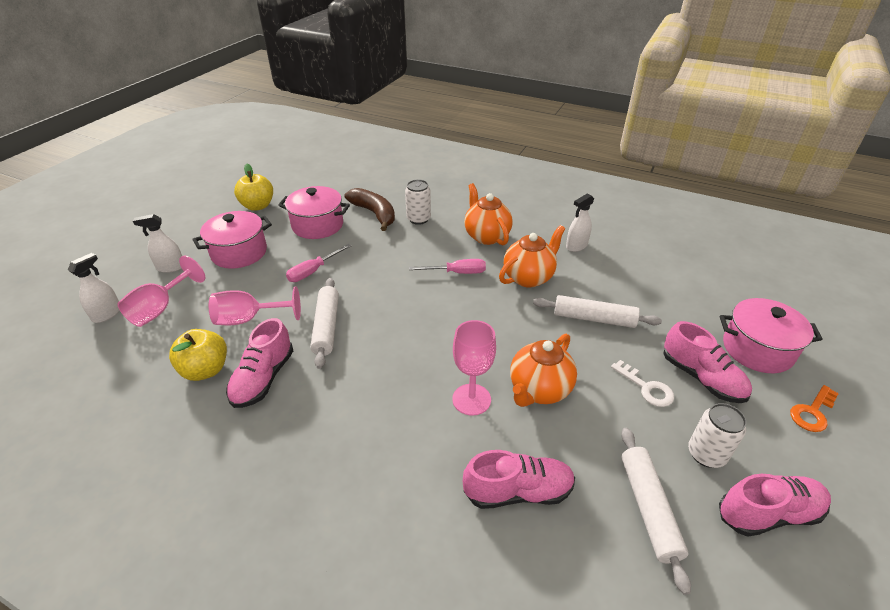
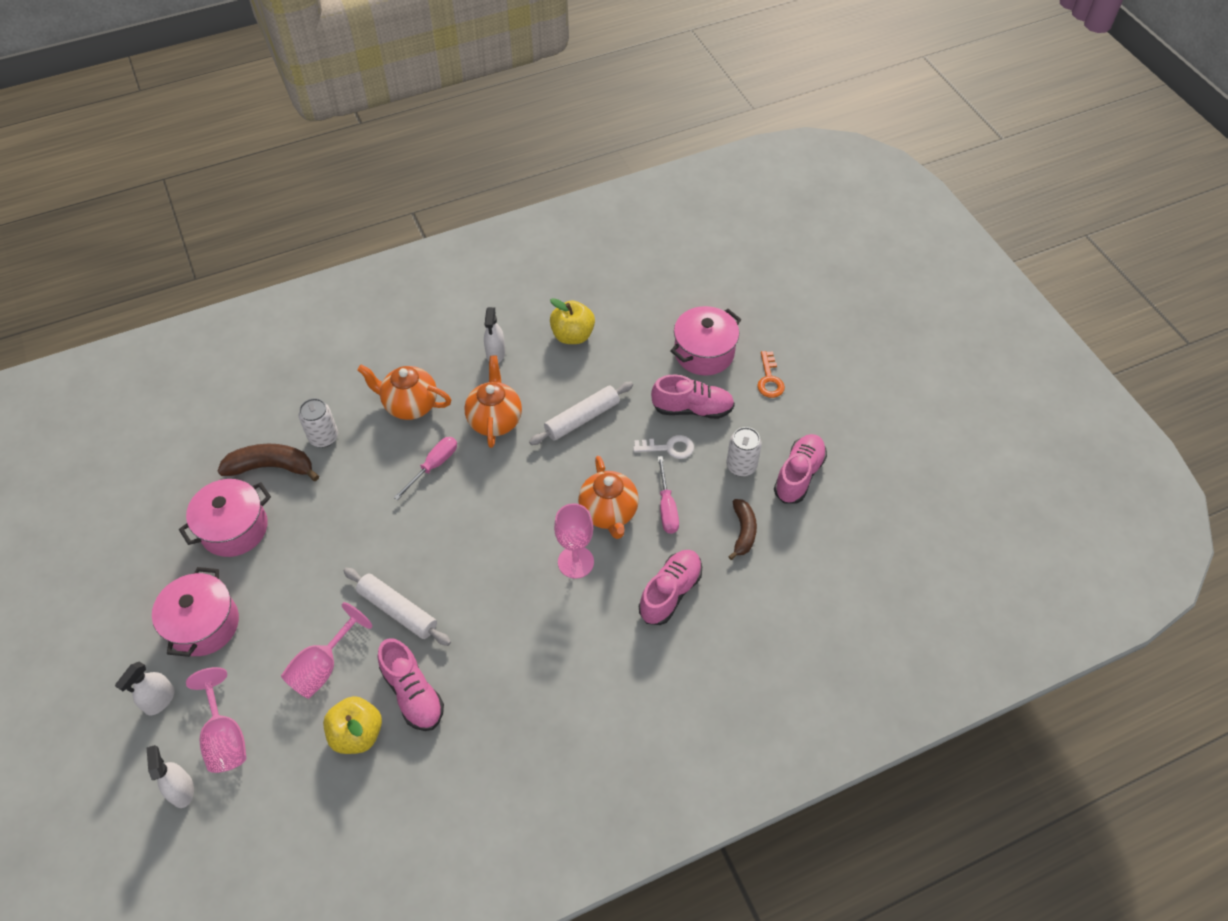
camera: 50 degrees left, 15 degrees up
(258, 206) = (130, 563): yellow apple -> yellow apple (572, 335)
(313, 271) = (308, 576): pink screwdriver -> pink screwdriver (667, 507)
(648, 508) = (743, 532): white rolling pin -> brown banana

